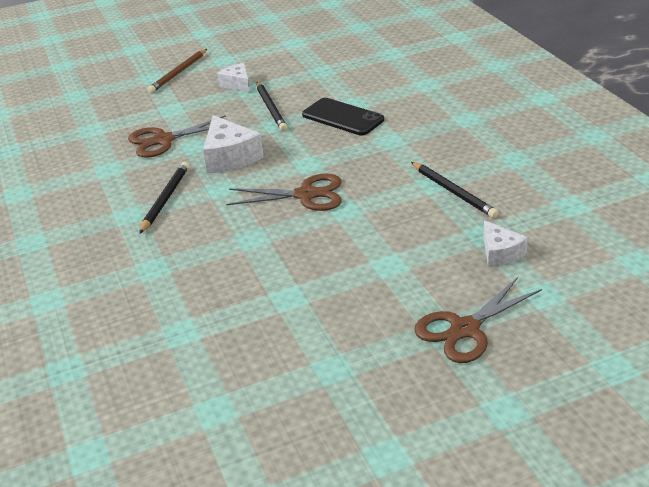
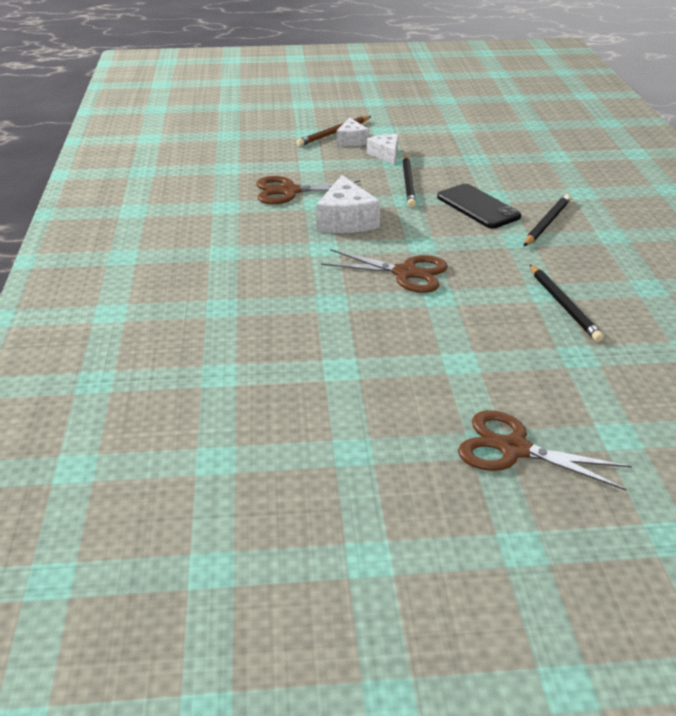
camera: 15 degrees right, 0 degrees up
(165, 199) = (265, 246): black pencil -> black pencil (547, 223)
(465, 329) = (513, 449): brown scissors -> brown scissors turned 45 degrees clockwise
(500, 253) = (588, 380): white cheese -> white cheese (351, 140)

